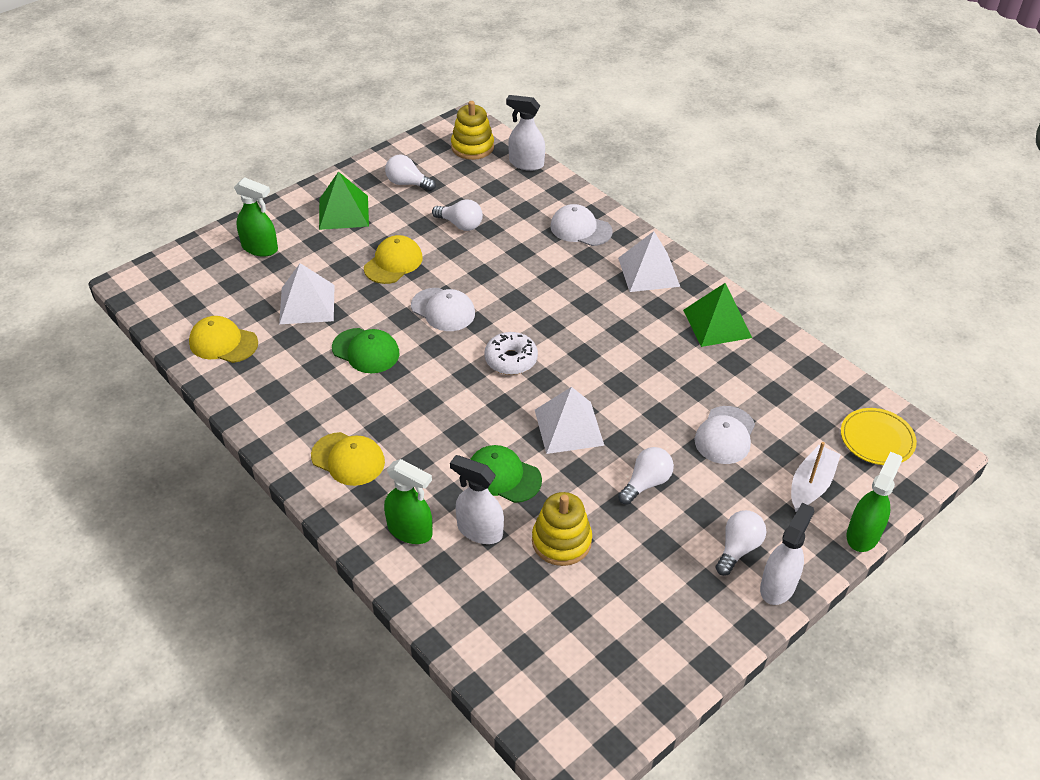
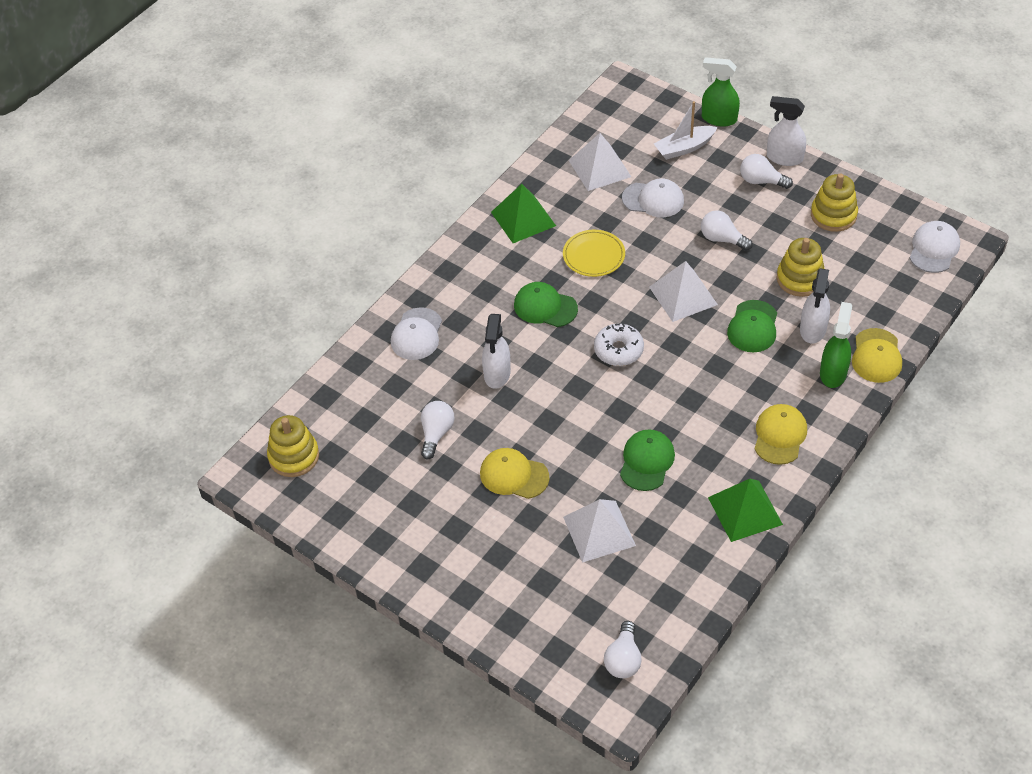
camera: 100 degrees left, 5 degrees up
(223, 343) = (678, 585): yellow cap -> yellow cap (876, 356)
(260, 248) = (526, 605): green spray bottle -> none
(343, 212) = (443, 545): green pyramid -> green pyramid (745, 510)
(407, 183) = (376, 500): white light bulb -> white light bulb (623, 659)
(443, 310) = (570, 416): white cap -> white cap (934, 249)
(526, 163) = (315, 401): white spray bottle -> white spray bottle (497, 374)
(587, 318) = (545, 307): none -> green cap
(648, 272) = (467, 273): white pyramid -> white pyramid (599, 168)
(661, 609) = (833, 215): none -> yellow stacking toy
(811, 485) = (684, 148): white boat -> white boat turned 45 degrees counterclockwise
(877, 439) = (622, 116): yellow plate -> yellow plate (593, 255)

